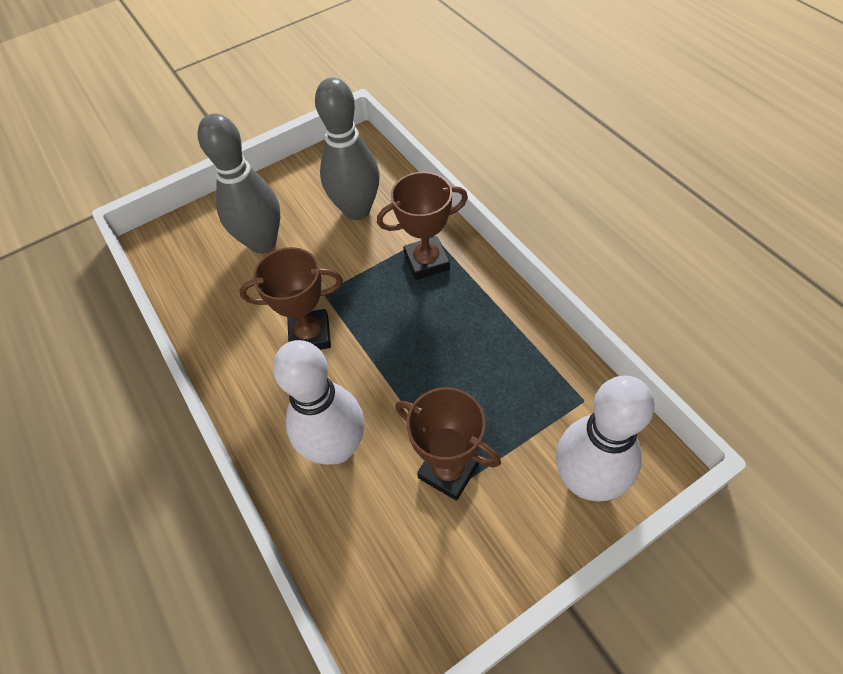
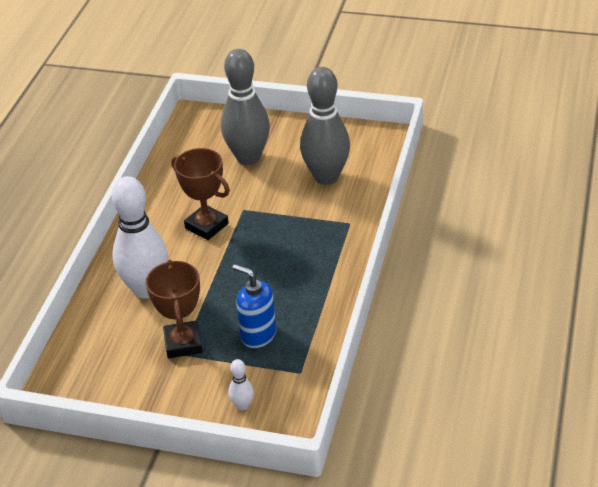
camera: 45 degrees right, 15 degrees down
(426, 262) = (323, 236): brown trophy -> none
(501, 398) = (258, 335): none -> blue soap dispenser
(586, 481) = (242, 405): white bowling pin -> white bowling pin, size x0.42

